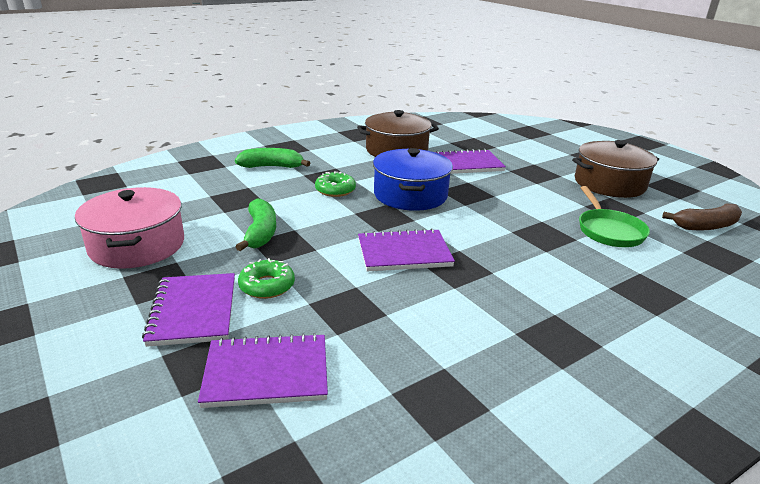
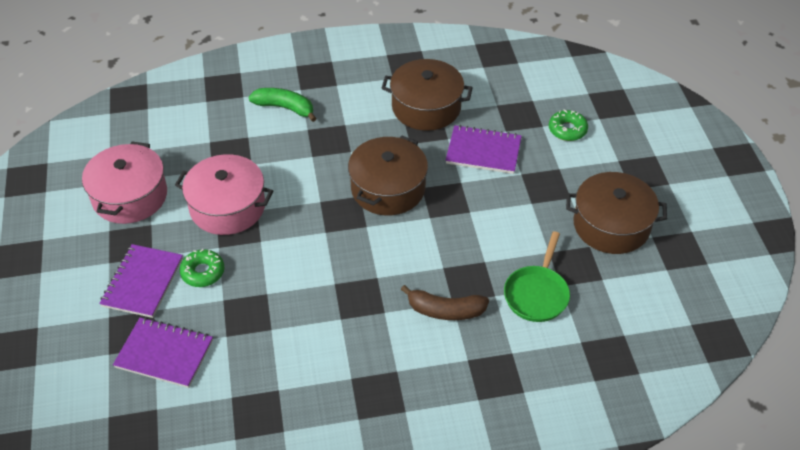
camera: 25 degrees right, 20 degrees up
(260, 233) = (227, 207): green banana -> pink pot
(335, 190) = (322, 162): green donut -> green donut (567, 130)
(404, 253) = (328, 267): purple notebook -> none
(410, 195) = (388, 188): blue pot -> brown pot
(706, 226) = (645, 317): brown banana -> brown banana (445, 310)

